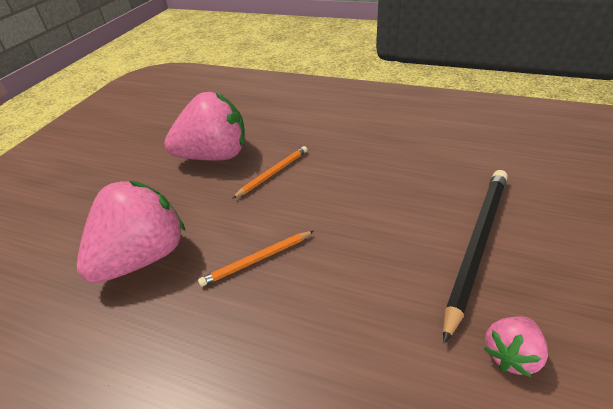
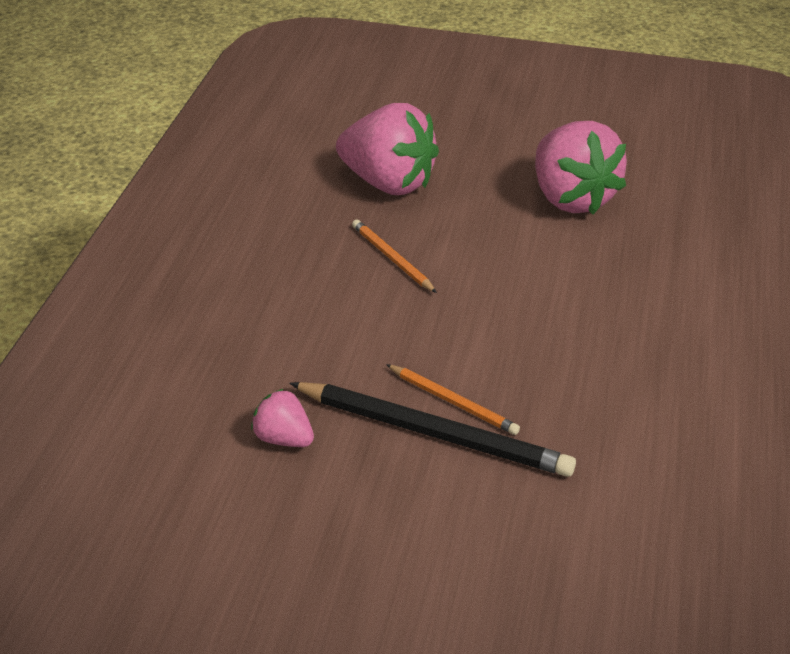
camera: 80 degrees right, 0 degrees up
(273, 173) = (544, 252): orange pencil -> orange pencil (453, 402)

